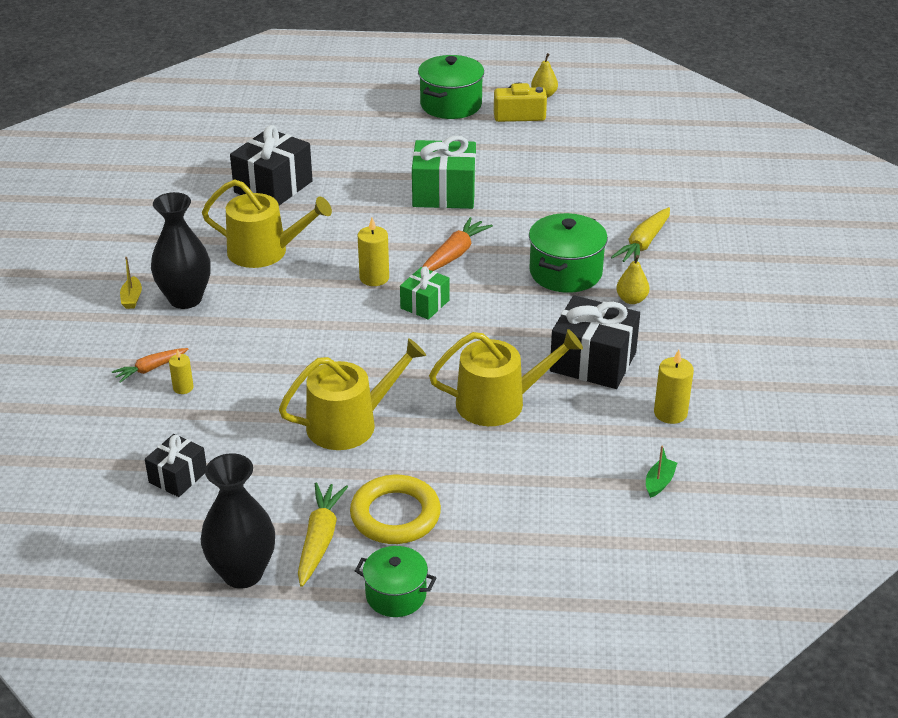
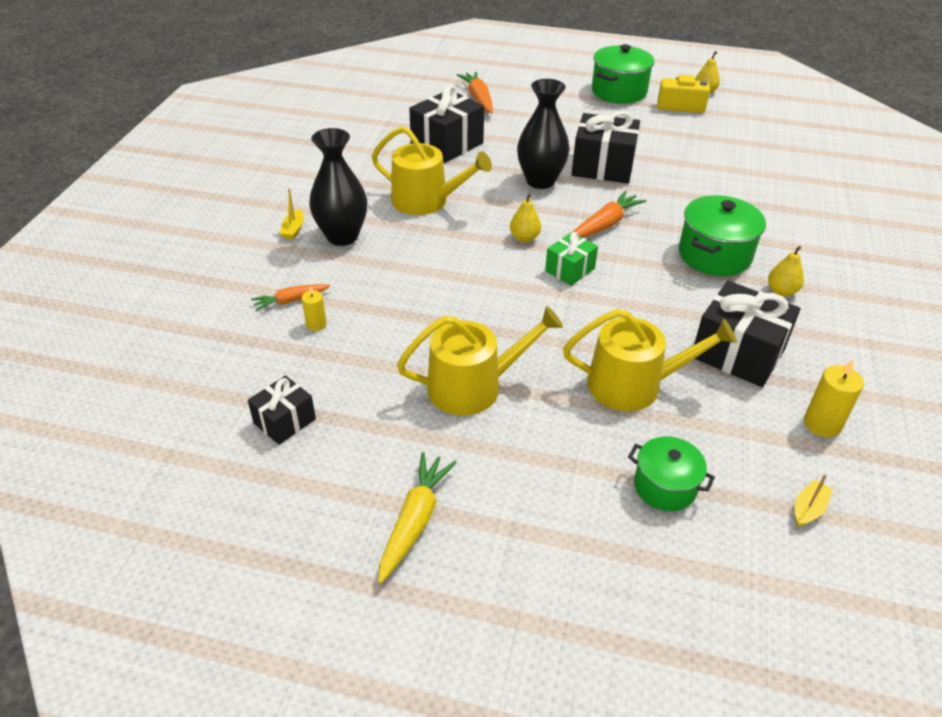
camera: 10 degrees right, 5 degrees up
(242, 573) = (321, 550): black vase -> black vase (540, 181)
(297, 130) = (478, 98): none -> orange carrot
(374, 278) = (524, 238): yellow candle -> yellow pear
(395, 515) = (503, 503): yellow ring -> none
(396, 595) = (487, 610): green pot -> green pot (665, 486)
(444, 193) = (603, 167): green gift -> black gift
(643, 244) = (795, 236): yellow carrot -> none
(659, 482) = (808, 509): green boat -> yellow boat

